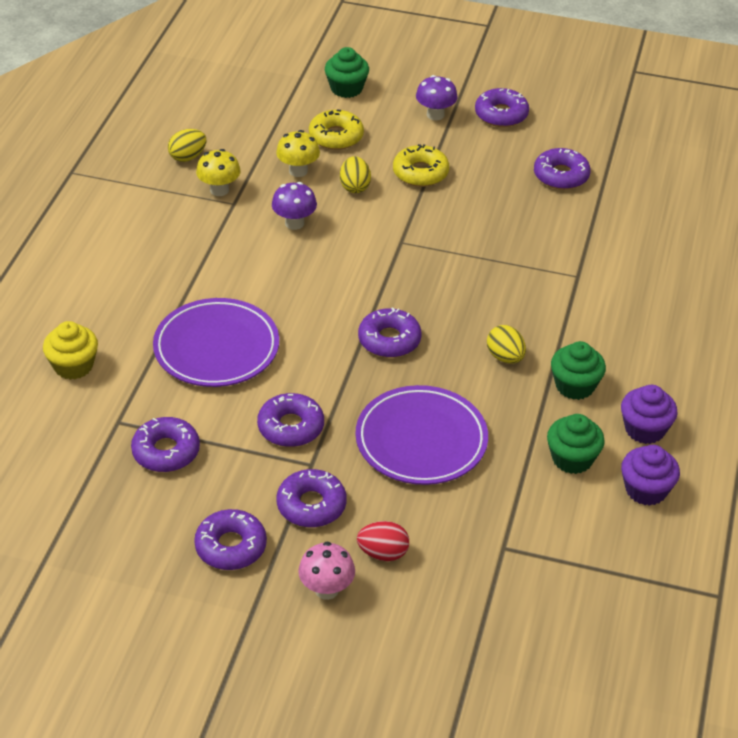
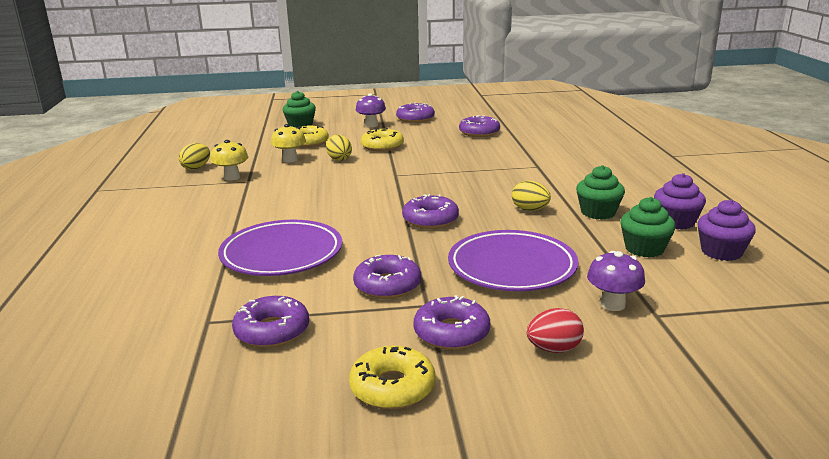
camera: 20 degrees left, 20 degrees down
(73, 366) = (140, 294): yellow cupcake -> none
(231, 546) = (392, 387): purple donut -> yellow donut
(294, 223) = (304, 181): purple mushroom -> purple mushroom (612, 304)
(326, 589) = (525, 394): pink mushroom -> none

